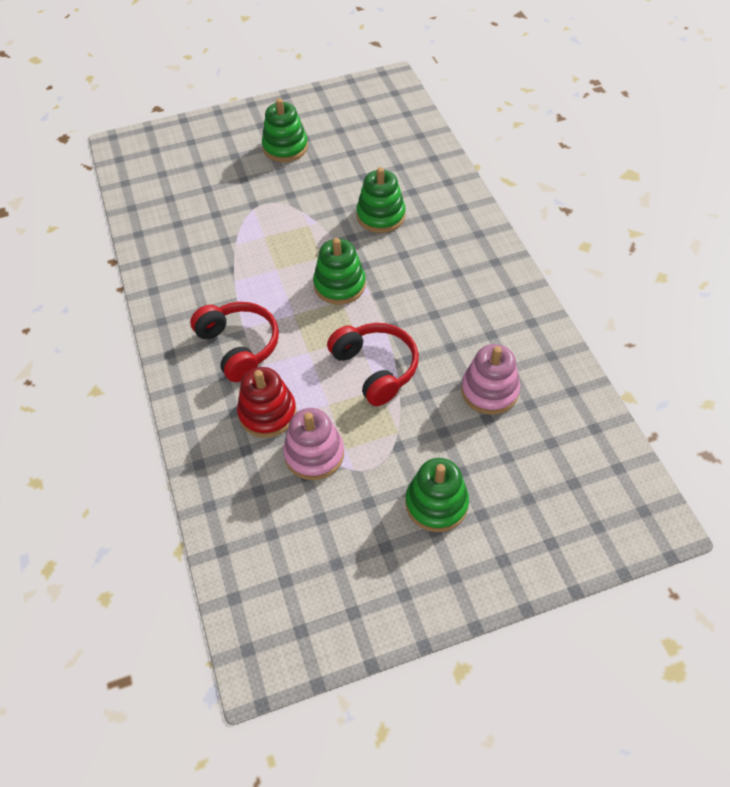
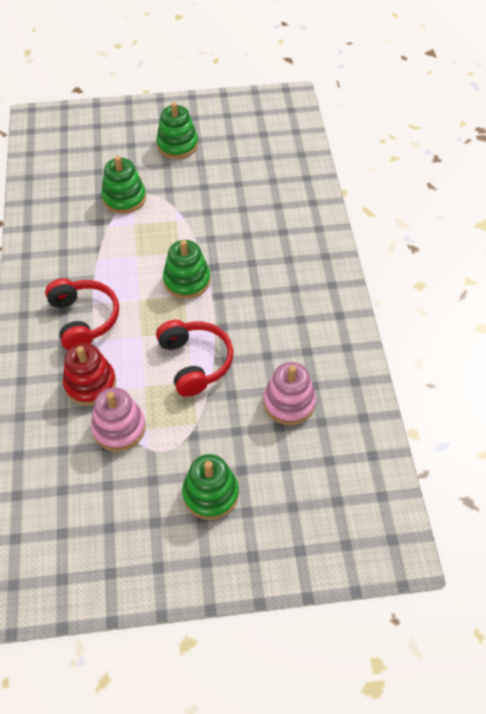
camera: 10 degrees right, 0 degrees up
(381, 216) = (242, 223): green stacking toy -> green stacking toy (124, 198)

